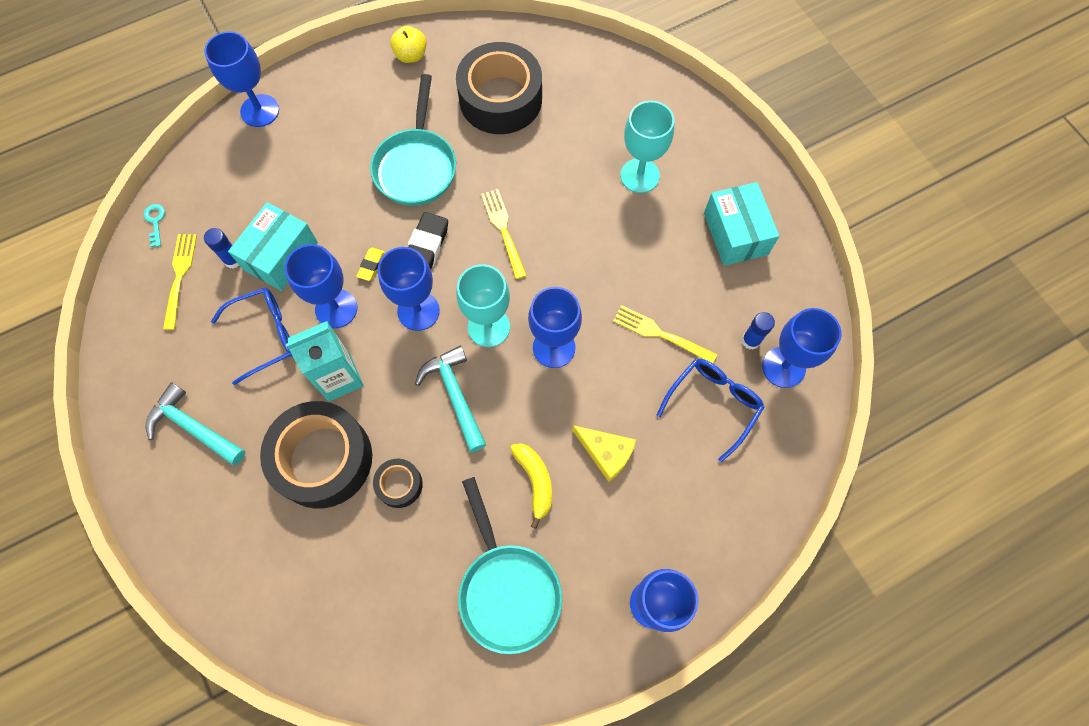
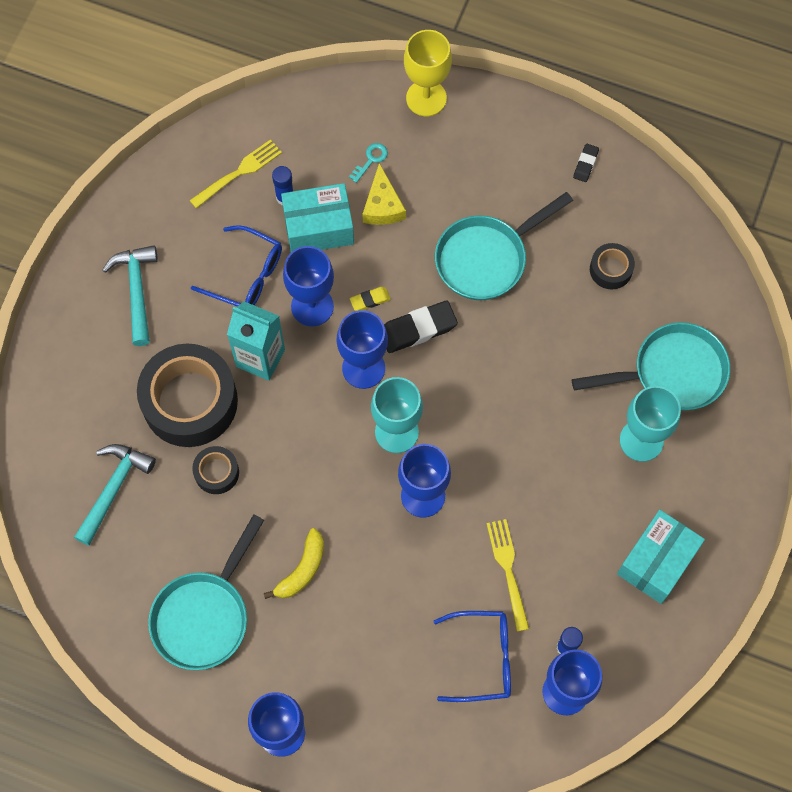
camera: 50 degrees right, 0 degrees up
(155, 221) = (266, 113): turquoise key -> turquoise key (371, 160)
(260, 111) = (426, 98): blue goblet -> yellow goblet
(411, 55) = (585, 164): yellow apple -> black eraser
(455, 395) = (319, 453): turquoise hammer -> turquoise hammer (114, 488)
(500, 99) = (610, 269): black tape -> black tape, size x0.46
(503, 230) = (490, 373): yellow fork -> none
(606, 453) = (370, 605): yellow cheese -> yellow cheese (382, 205)
(608, 120) = (672, 372): none -> turquoise pan

